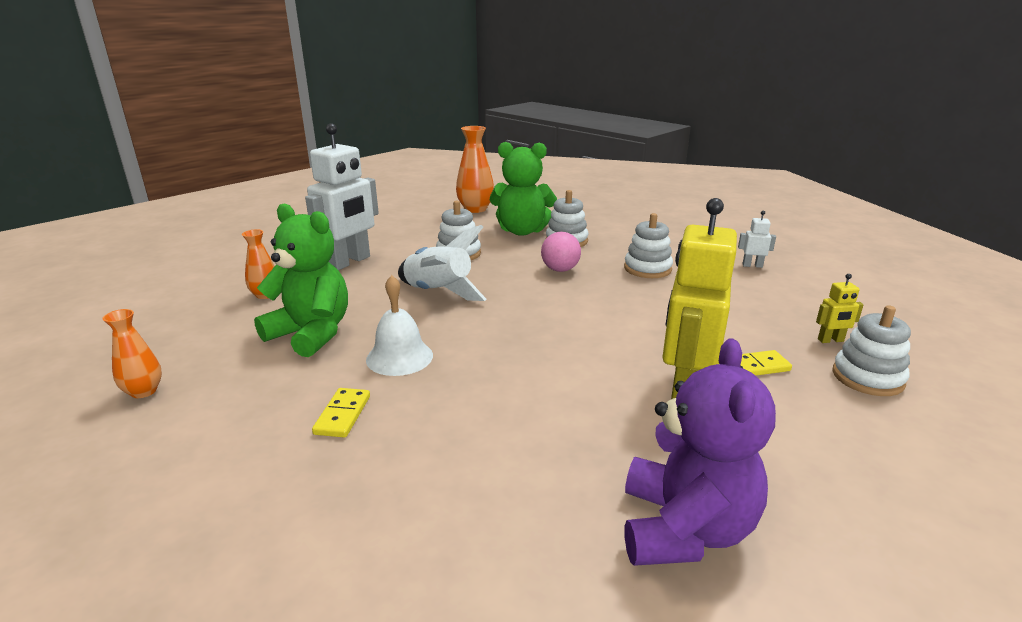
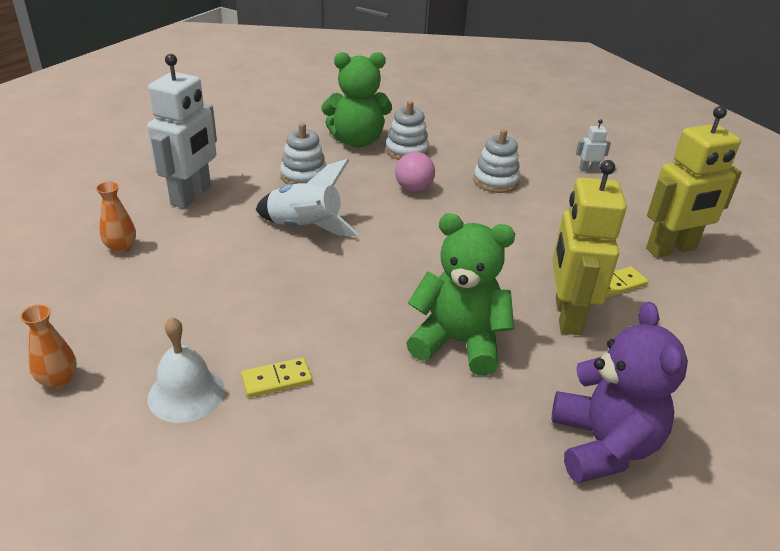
camera: 15 degrees left, 10 degrees up
(311, 334) = (198, 292): green teddy bear -> green teddy bear (458, 342)
(343, 415) = (277, 380): yellow domino -> yellow domino turned 75 degrees clockwise
(399, 357) = (301, 309): white bell -> white bell (186, 393)
(475, 209) = (296, 113): orange vase -> none
(830, 340) = (671, 249): yellow robot -> yellow robot, size x2.38
(867, 378) = (707, 285): white stacking toy -> none

